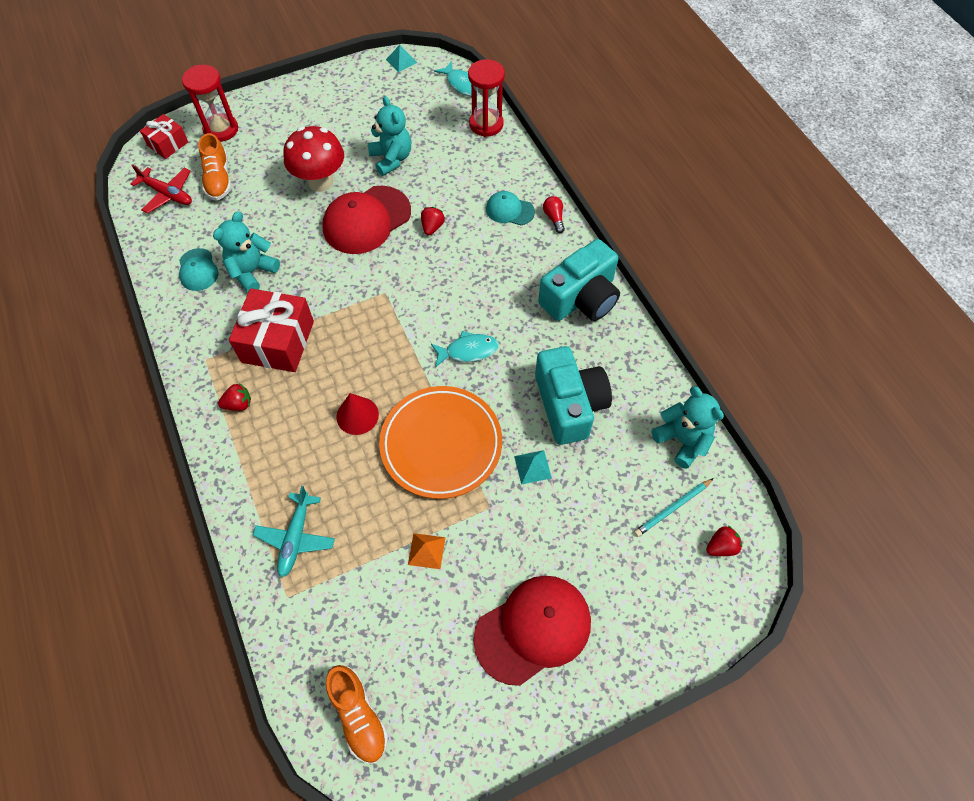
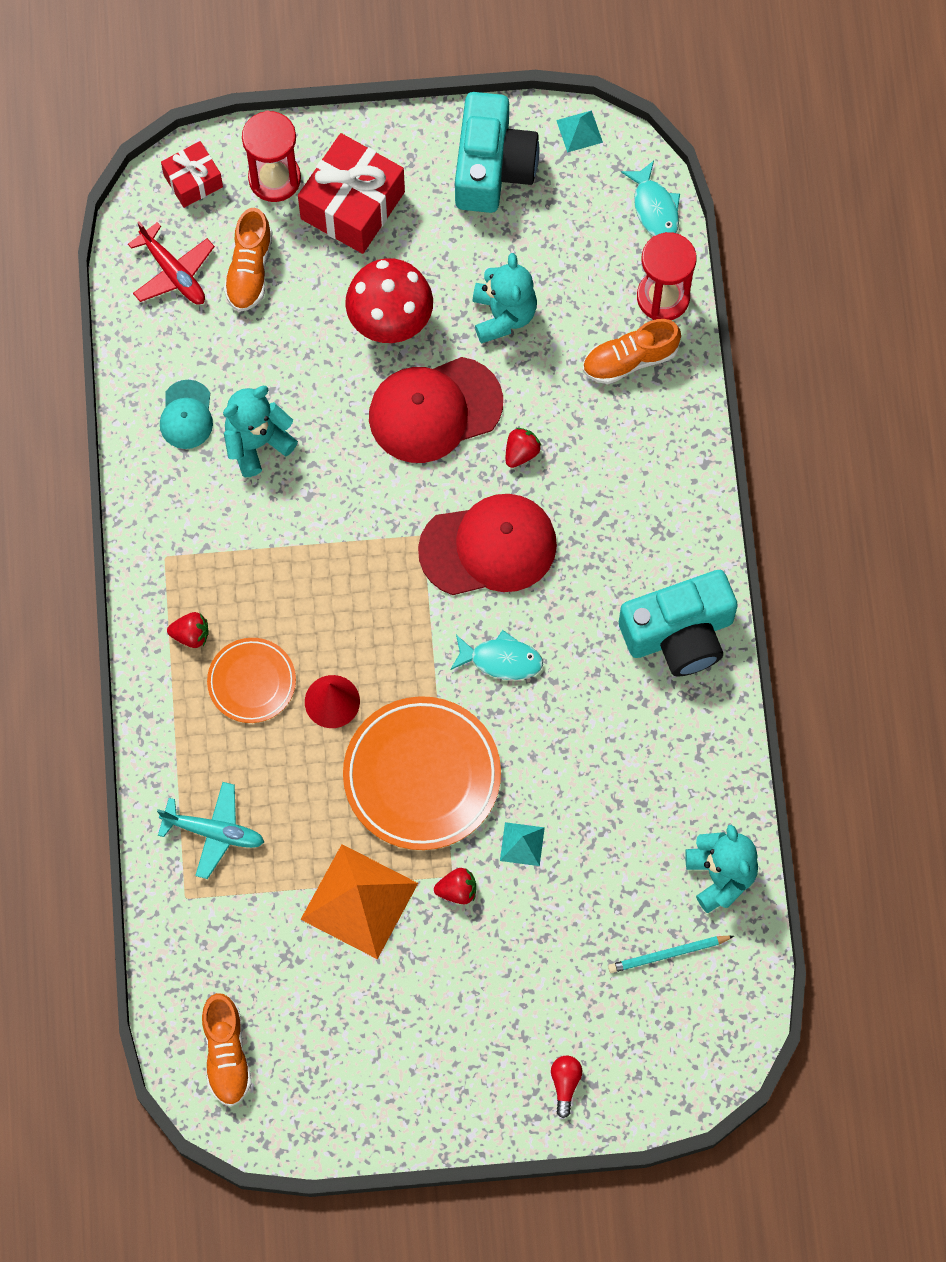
camera: 20 degrees right, 10 degrees up
(278, 341) = (262, 562): red gift -> red gift (352, 205)
(293, 421) = (252, 682): none -> orange plate
(296, 538) = (214, 832): turquoise plane -> turquoise plane turned 105 degrees counterclockwise
(426, 551) = (359, 901): orange pyramid -> orange pyramid, size x2.16
(480, 160) = (630, 359): none -> orange shoe
(509, 210) = (639, 461): turquoise cap -> none
(533, 629) = (447, 1032): red cap -> red cap (488, 547)
(554, 218) = (695, 495): red light bulb -> red light bulb (565, 1083)
(569, 404) = (600, 779): turquoise camera -> turquoise camera (492, 167)
(721, 546) = (704, 1019): red strawberry -> red strawberry (457, 890)

